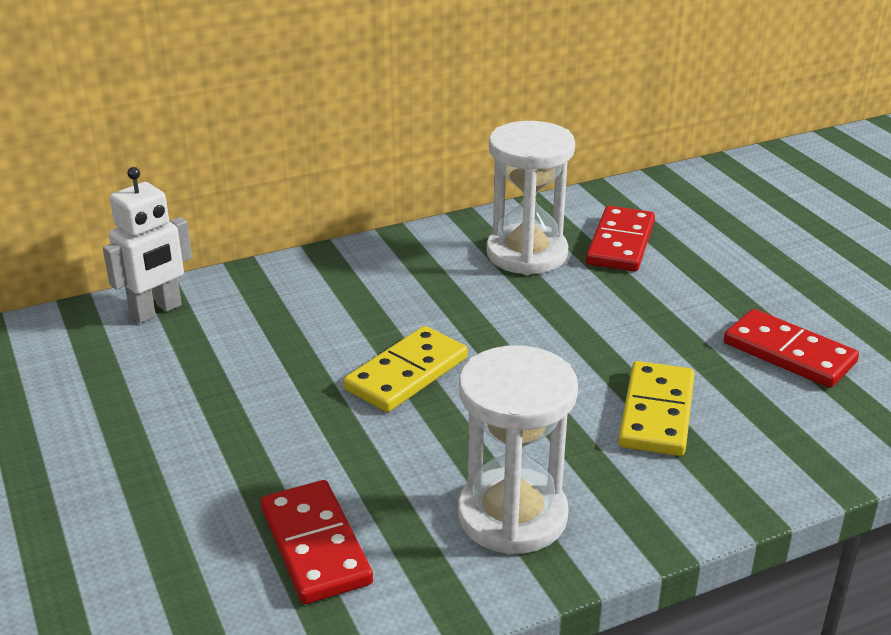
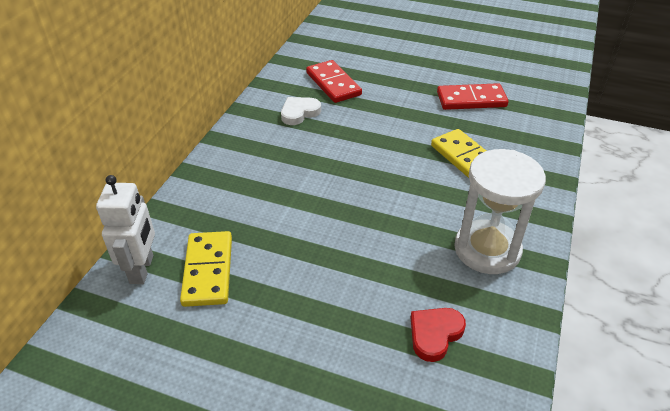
camera: 45 degrees left, 10 degrees up
(315, 546) = (435, 334): red domino -> red heart
(406, 373) = (338, 212): yellow domino -> yellow domino (208, 270)
(526, 254) = (299, 113): white hourglass -> white heart

